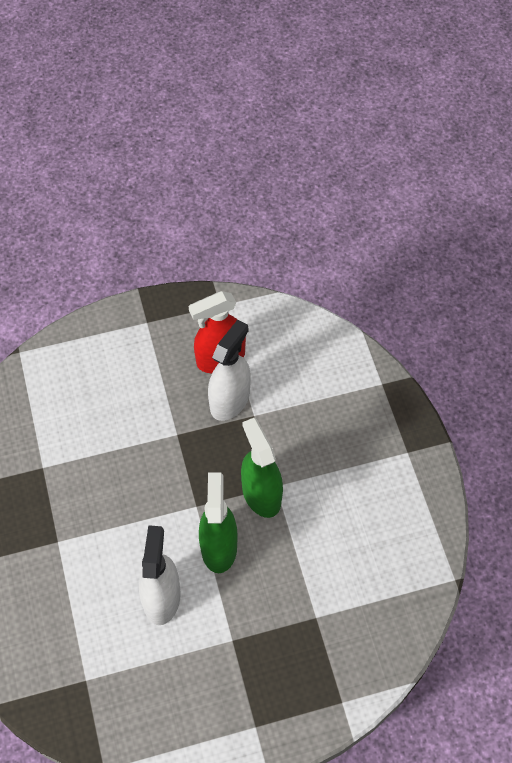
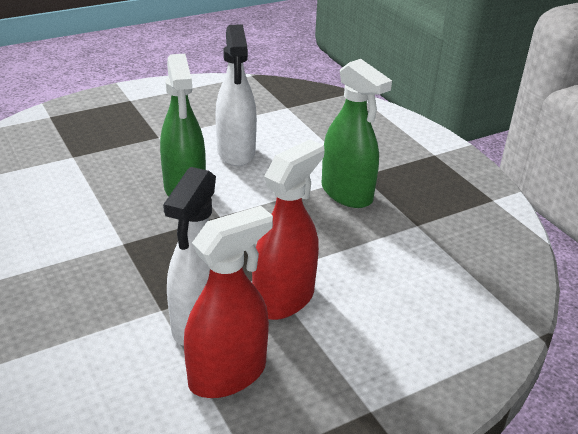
camera: 165 degrees right, 25 degrees down
(170, 410) = (284, 299): none -> red spray bottle
(261, 494) = (140, 233): green spray bottle -> green spray bottle (347, 193)

